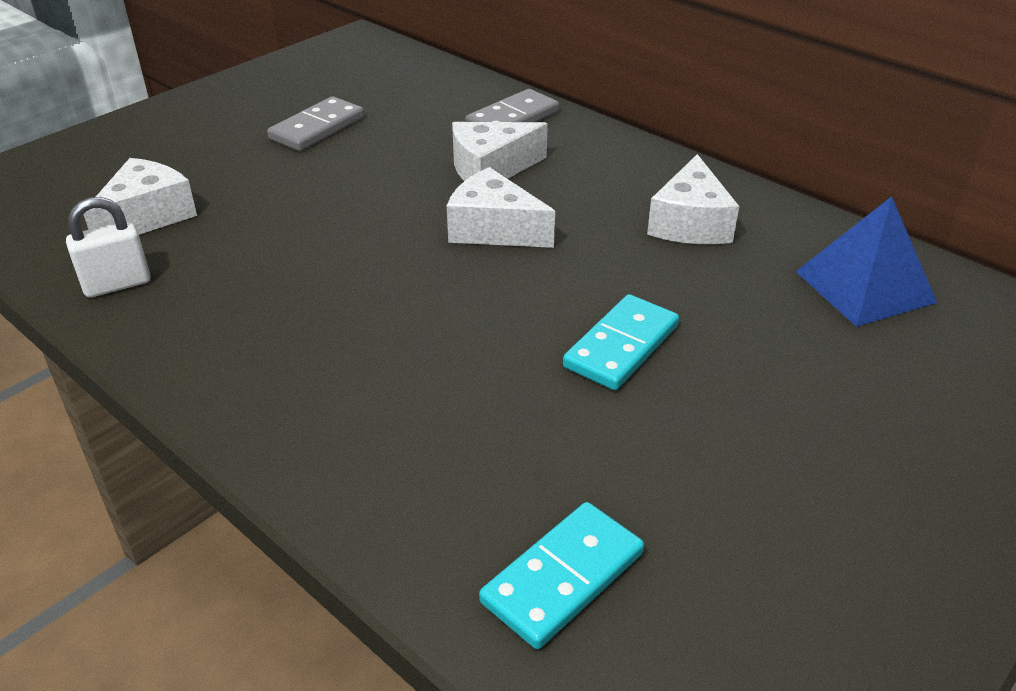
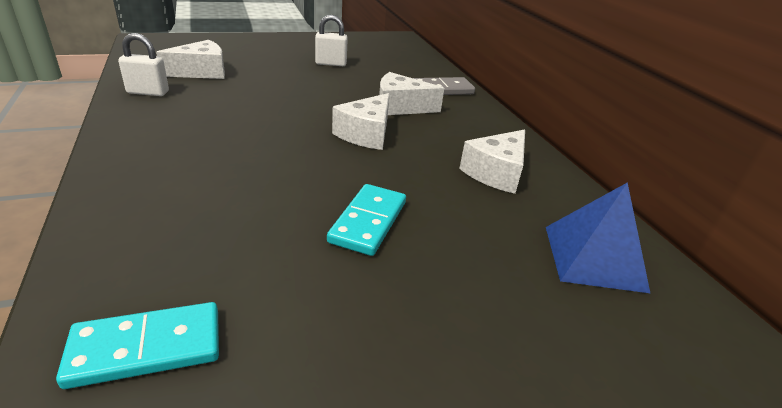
camera: 25 degrees right, 5 degrees down
(317, 128) = (331, 64): grey domino -> white padlock
(494, 229) = (366, 134): white cheese -> white cheese turned 120 degrees counterclockwise
(621, 346) = (368, 222): turquoise domino -> turquoise domino turned 45 degrees counterclockwise

